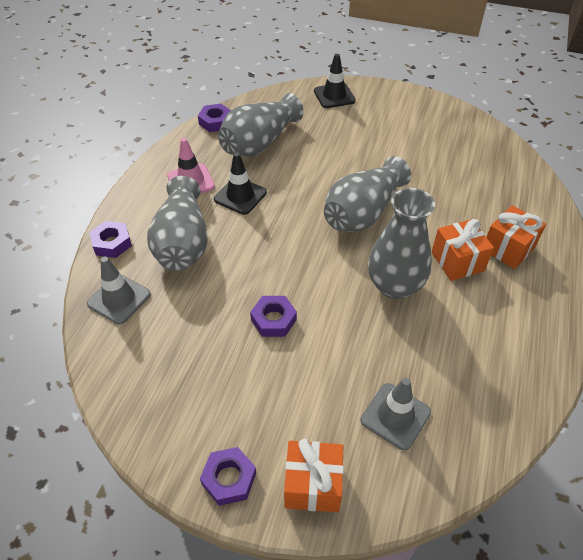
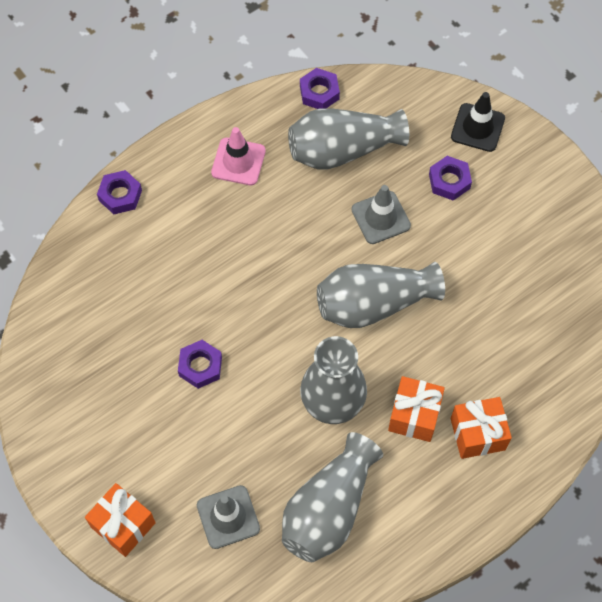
camera: 35 degrees right, 15 degrees up
(119, 299) = (89, 262): grey traffic cone -> grey traffic cone (380, 217)
(183, 242) = (181, 233): grey vase -> grey vase (329, 509)
(229, 479) = (68, 478): purple nut -> purple nut (449, 181)
(240, 196) = (272, 209): black traffic cone -> none

